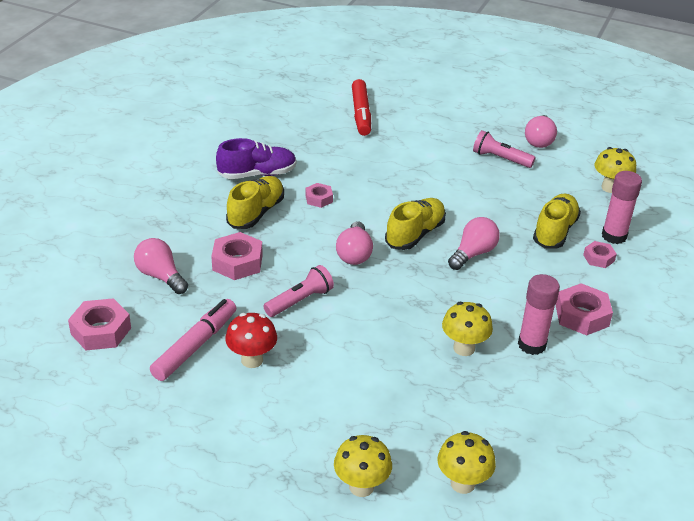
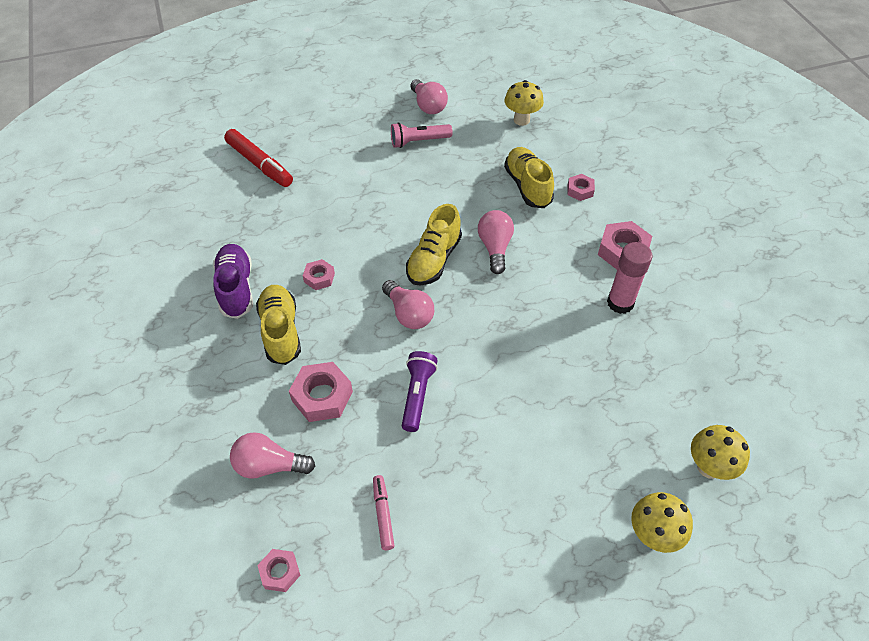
camera: 40 degrees left, 15 degrees up
(101, 331) = (280, 572): pink nut -> pink nut, size x0.59
(195, 346) = (383, 514): pink marker -> pink marker, size x0.56
(252, 360) = (445, 487): red mushroom -> none
(257, 174) = (236, 288): purple shoe -> purple shoe turned 45 degrees counterclockwise
(300, 301) = (417, 395): pink flashlight -> purple flashlight
(415, 234) = (434, 260): yellow shoe -> yellow shoe turned 150 degrees counterclockwise
(464, 348) = (582, 343): yellow mushroom -> none
(614, 236) = (569, 163): pink glue stick -> none

